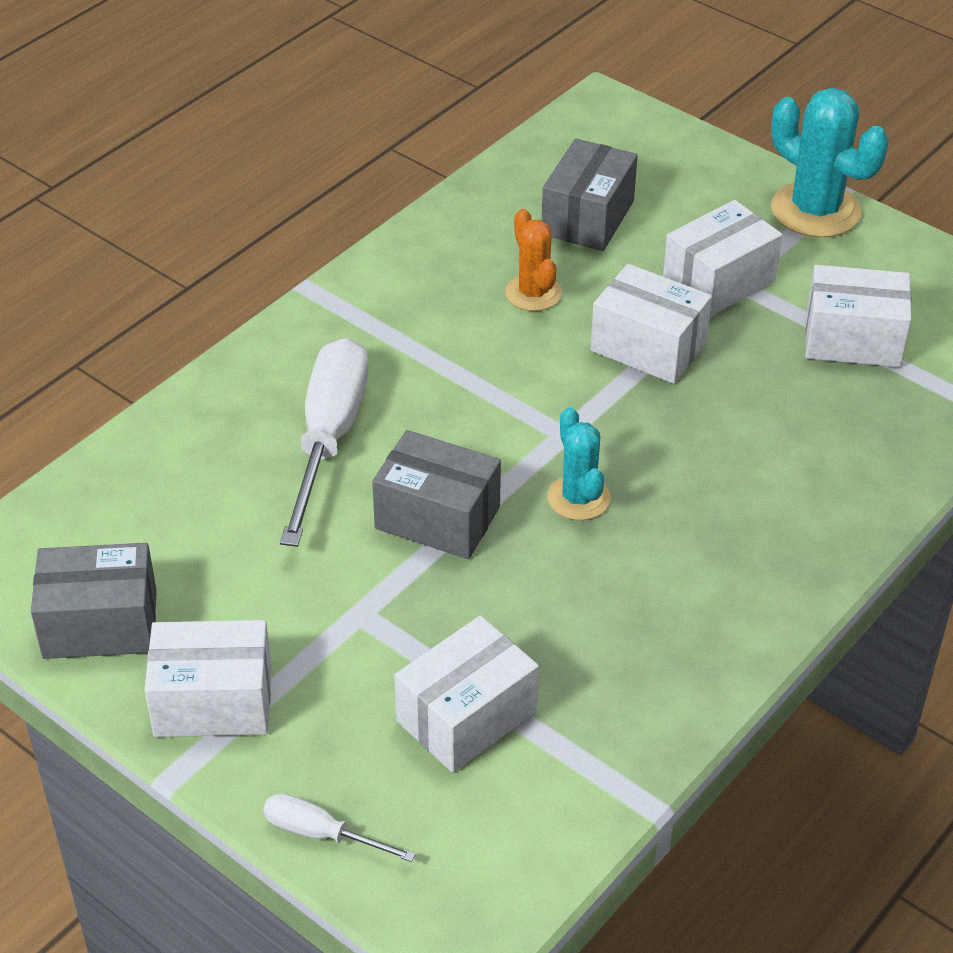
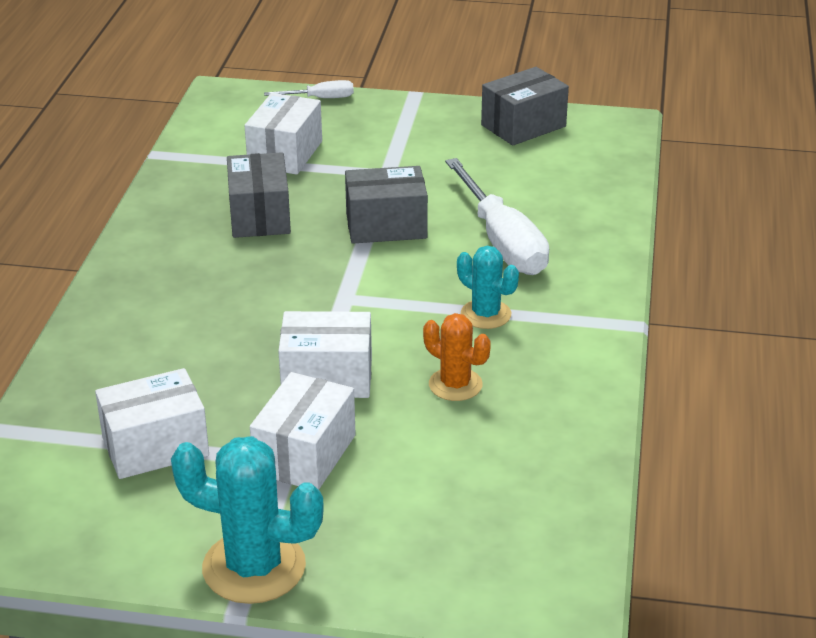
camera: 150 degrees right, 10 degrees down
(213, 702) = (426, 119): white box -> none
(578, 498) = (303, 265): turquoise cactus -> turquoise cactus (485, 314)
(588, 218) = (469, 470): grey box -> grey box (259, 216)

